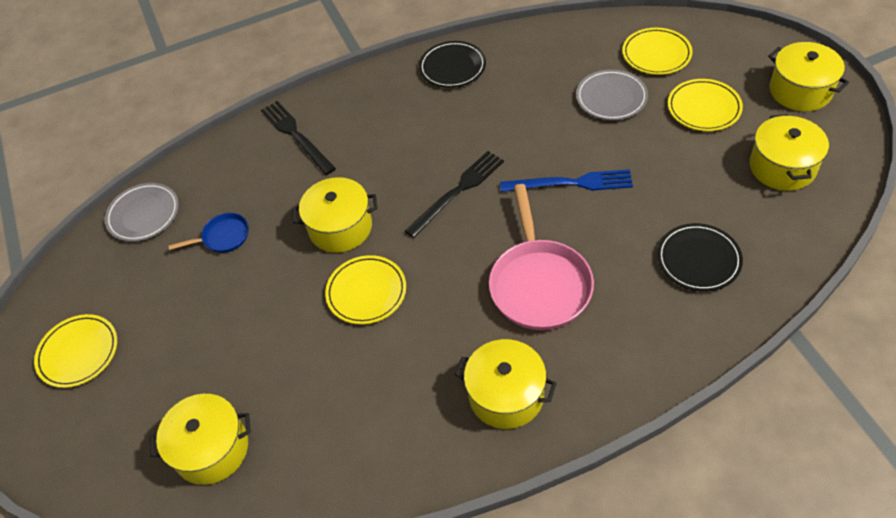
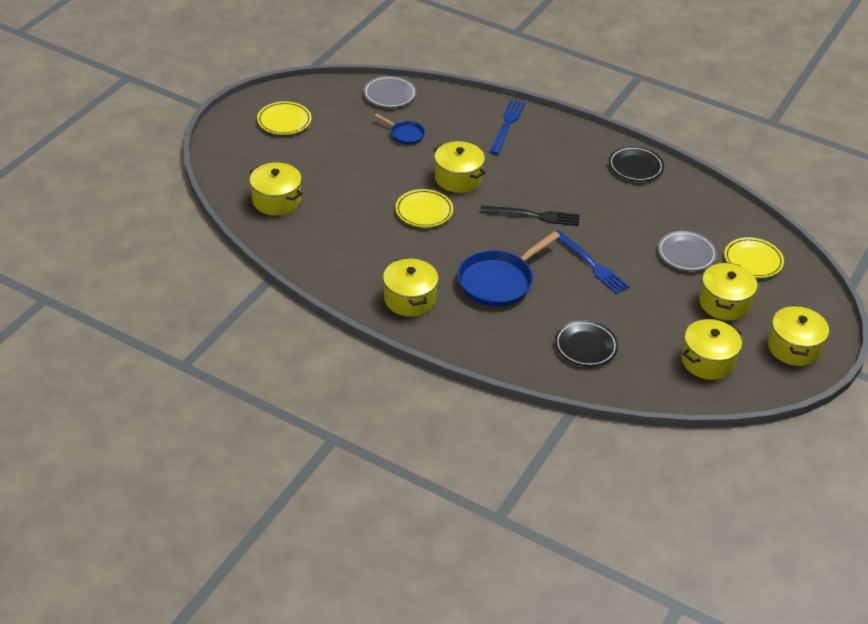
camera: 45 degrees right, 10 degrees down
(296, 135) = (507, 125): black fork -> blue fork
(539, 283) = (499, 281): pink pan -> blue pan
(704, 108) = (724, 303): yellow plate -> yellow pot

